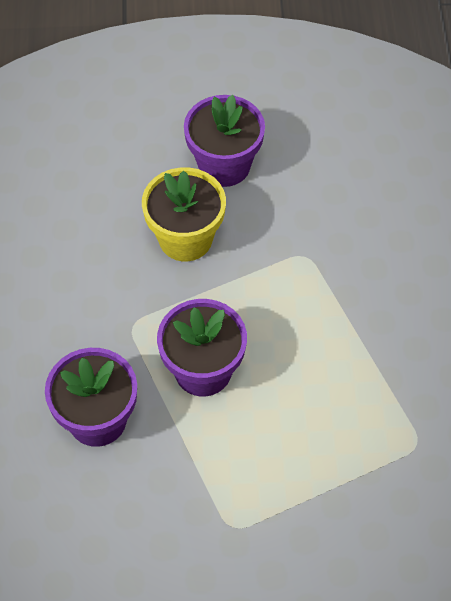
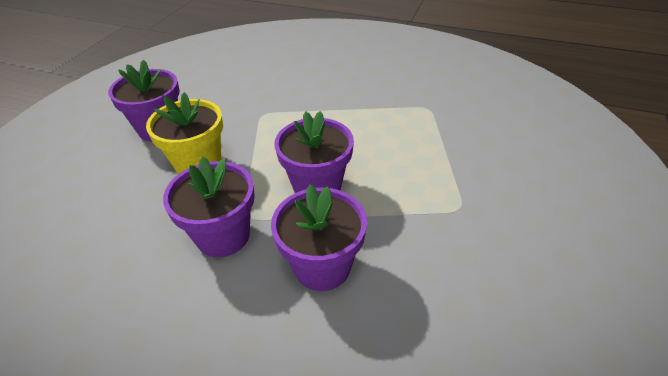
camera: 65 degrees left, 15 degrees down
(98, 317) = (223, 236): none -> purple flower pot

